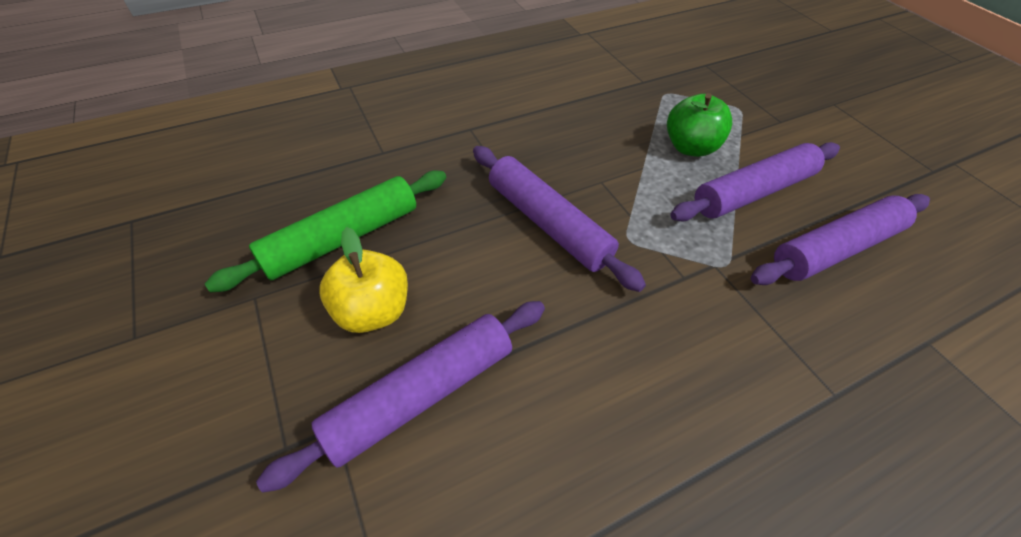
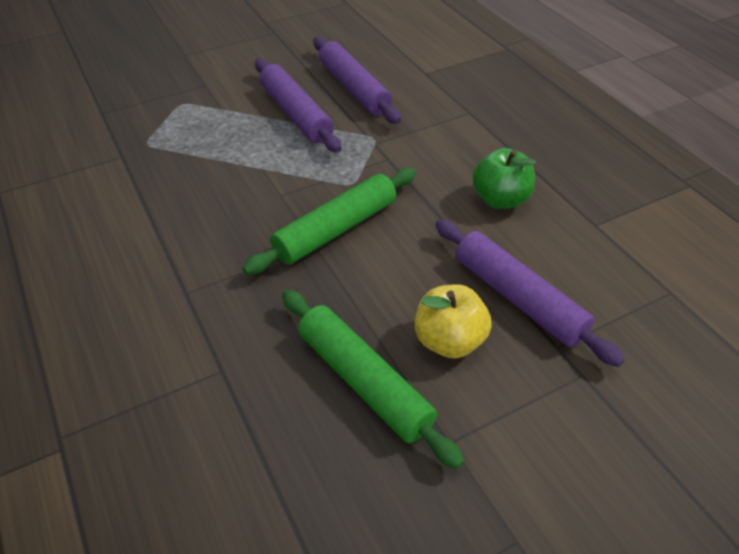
camera: 90 degrees left, 5 degrees down
(548, 223) = (336, 229): purple rolling pin -> green rolling pin
(690, 147) = (236, 138): green apple -> green apple (500, 199)

